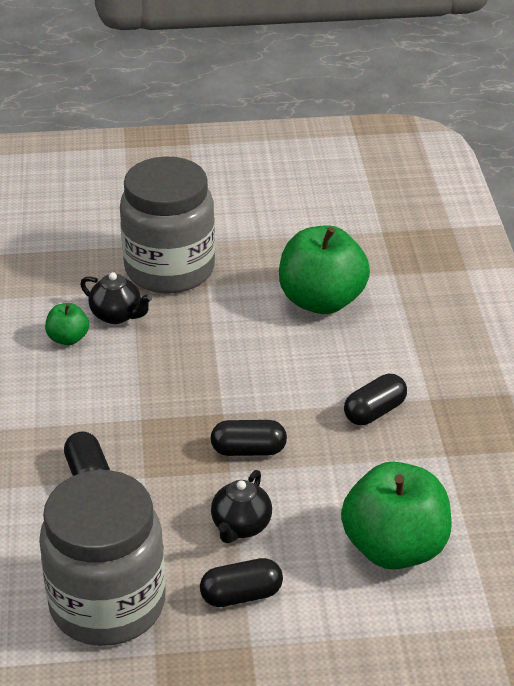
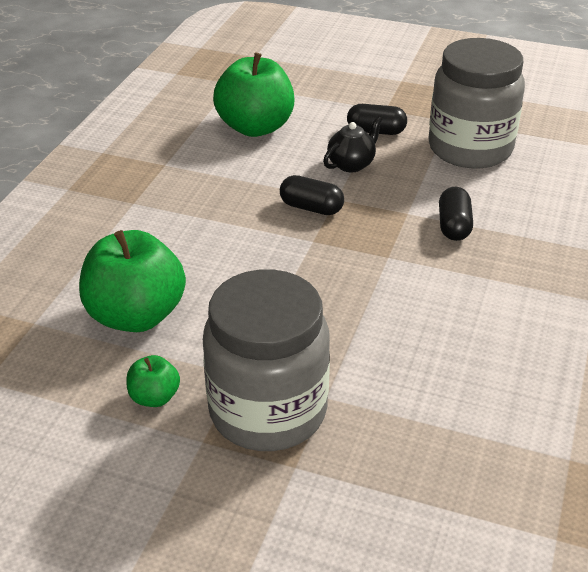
camera: 155 degrees left, 0 degrees up
(68, 338) = (426, 357): green apple -> green apple (154, 397)
(117, 315) = (360, 368): black teapot -> none
(374, 412) = (186, 206): black capsule -> none

